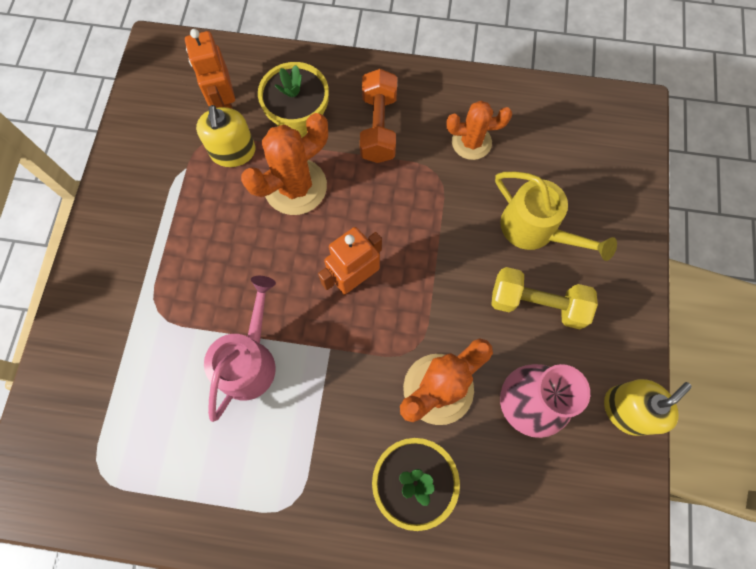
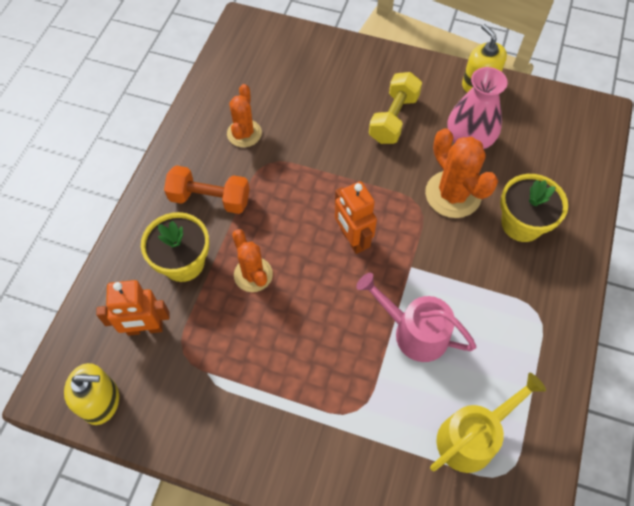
camera: 80 degrees left, 10 degrees down
(233, 152) = (201, 326): yellow soap dispenser -> yellow soap dispenser (100, 401)
(295, 187) = (253, 275): orange cactus -> orange cactus, size x0.65
(535, 230) = (333, 107): yellow watering can -> yellow watering can (472, 436)

